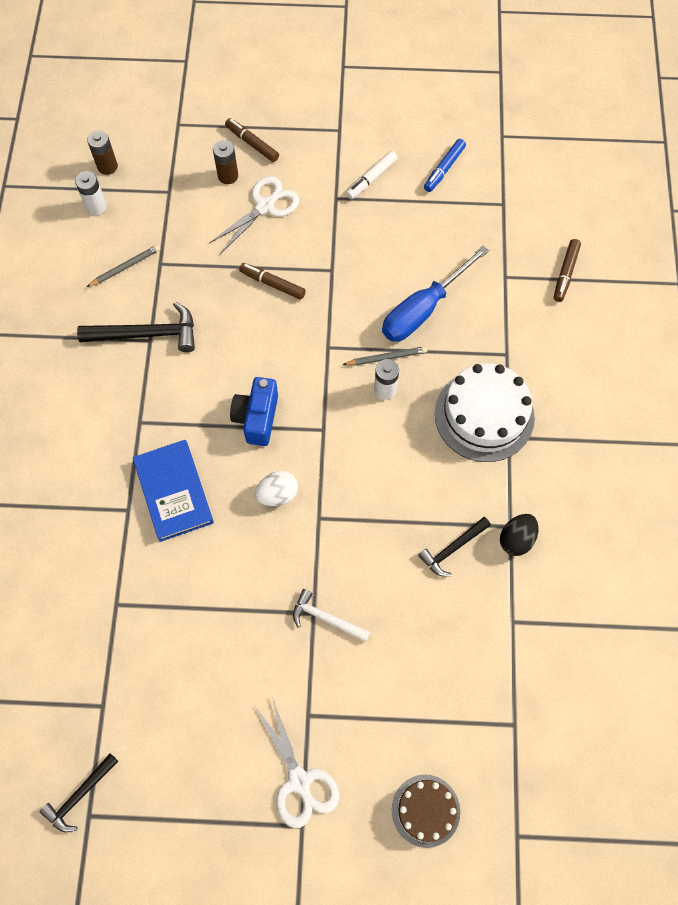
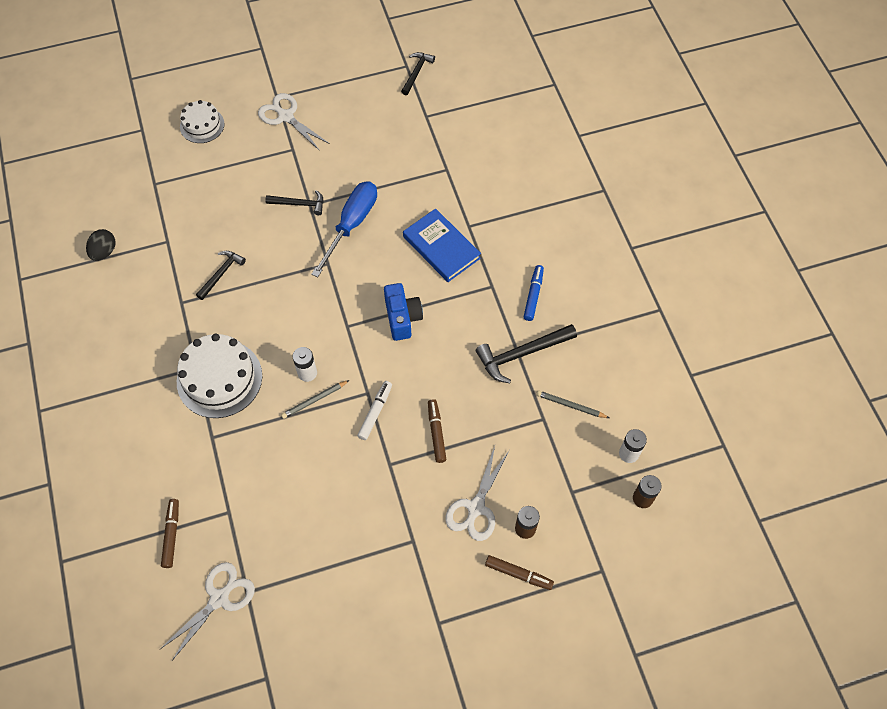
camera: 160 degrees right, 5 degrees down
(126, 267) = (570, 405): grey pencil -> grey pencil turned 75 degrees clockwise
(273, 284) = (436, 433): brown marker -> brown marker turned 105 degrees counterclockwise
(277, 494) = (364, 269): white egg -> none
(326, 618) = (299, 204): white hammer -> black hammer
(371, 178) = (385, 575): white marker -> white marker (375, 412)
(423, 309) = (295, 454): blue screwdriver -> blue screwdriver (351, 225)
(425, 810) = (202, 125): brown cake -> white cake
(444, 169) = (316, 613): blue marker -> blue marker (533, 295)
(516, 539) = (174, 295): black egg -> black egg (104, 252)
(530, 206) = (219, 598): none -> white scissors

